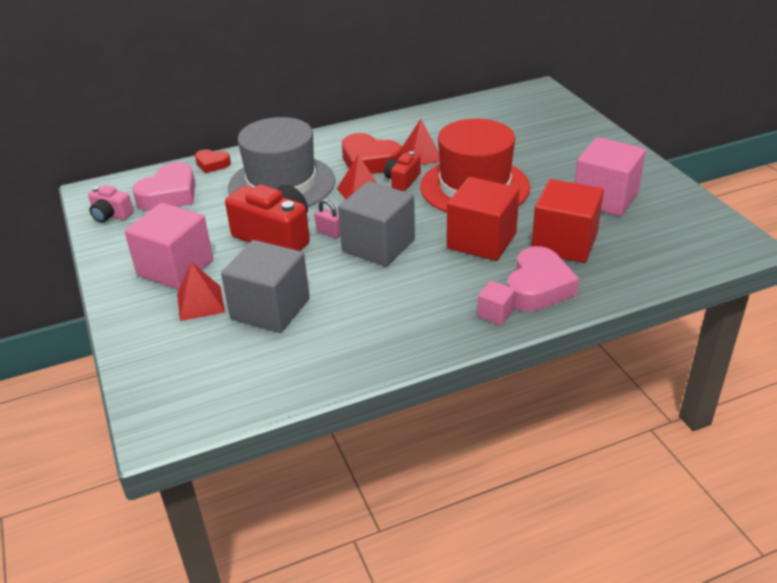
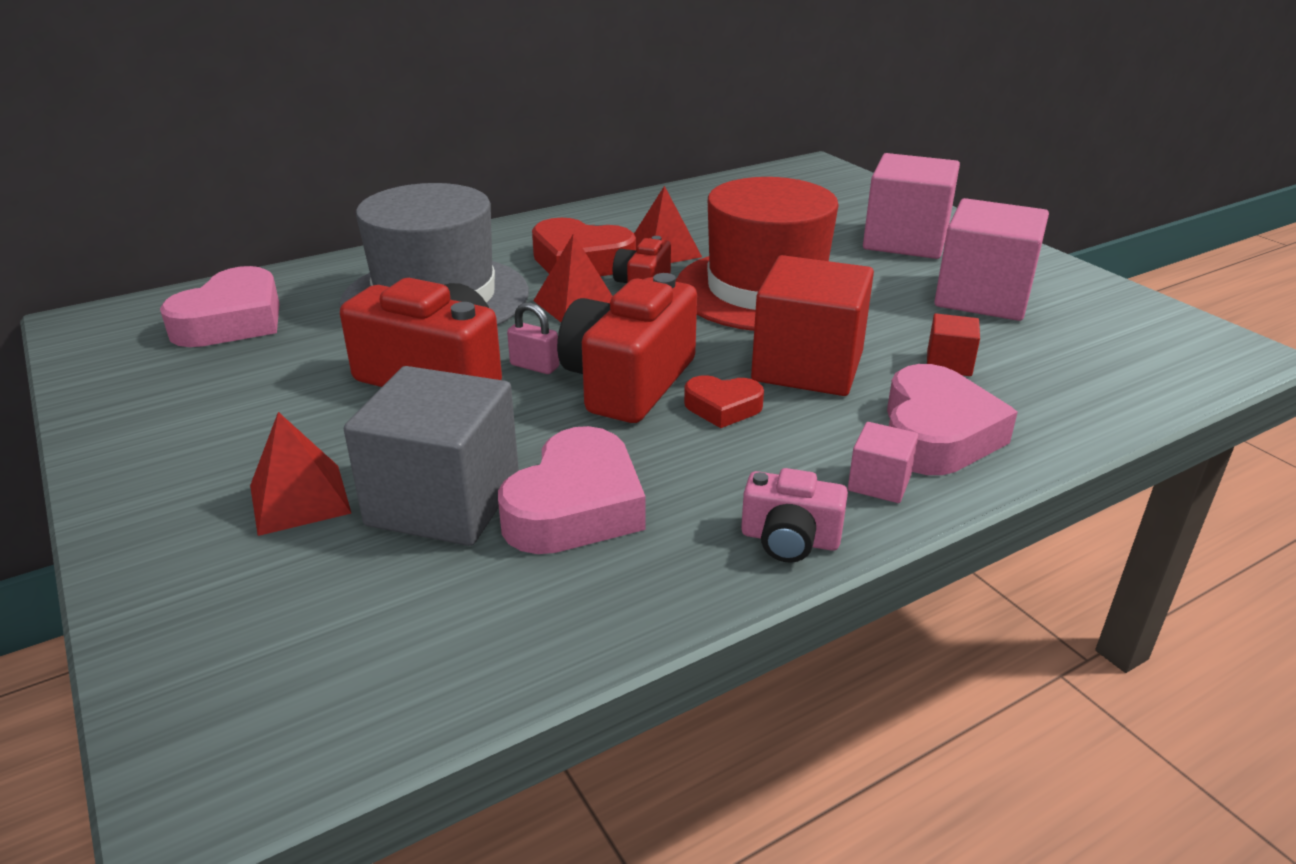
camera: 10 degrees left, 5 degrees down
(111, 215) = (119, 357): pink camera -> pink camera (790, 539)
(175, 268) = (246, 439): pink cube -> pink cube (905, 241)
(212, 164) = (309, 274): red heart -> red heart (722, 407)
(335, 316) = (576, 507): none -> pink heart
(378, 245) = (628, 382): grey cube -> red camera
(564, 243) = (949, 363): red cube -> red cube, size x0.46

